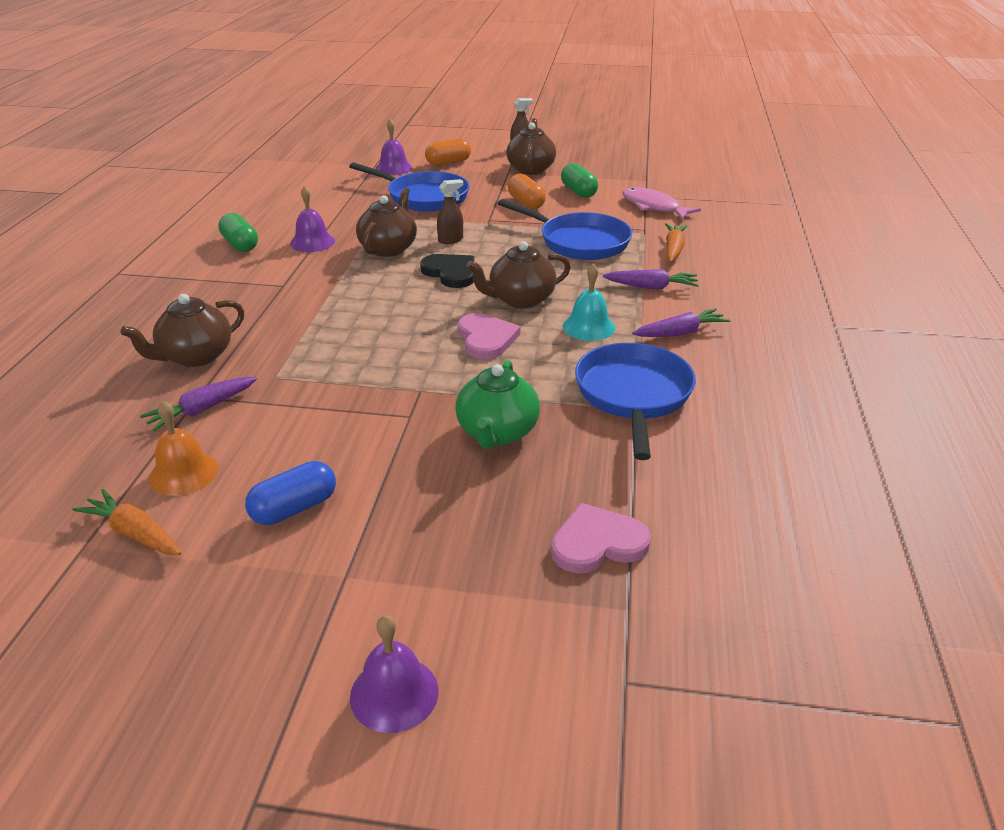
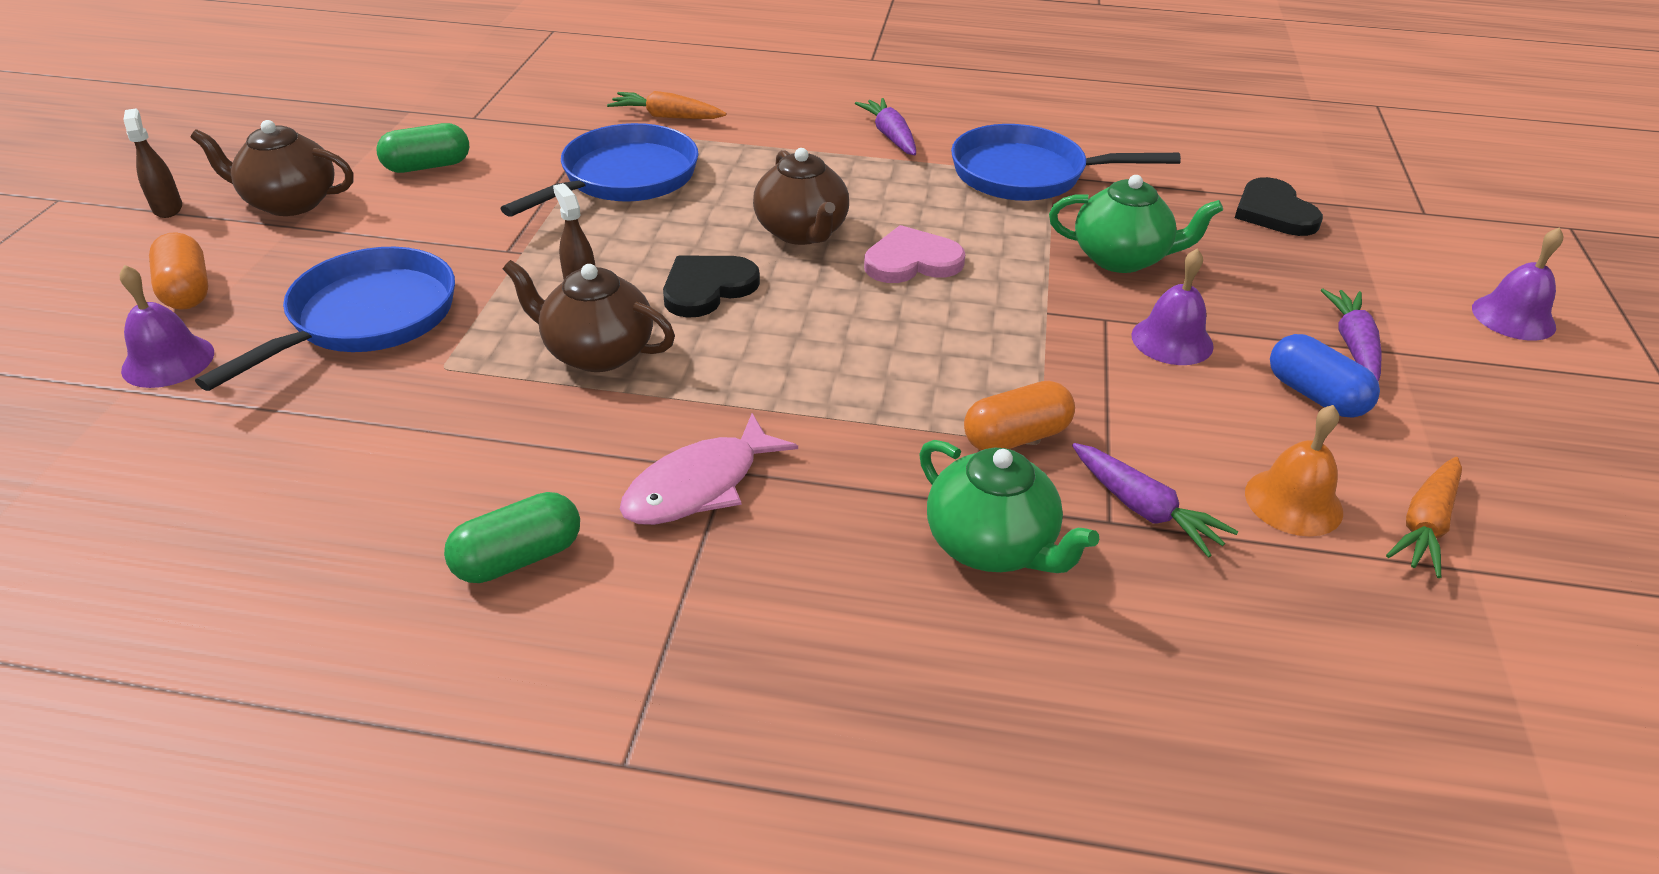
camera: 90 degrees left, 5 degrees up
(195, 356) = (991, 546): brown teapot -> green teapot
(312, 242) = (539, 449): purple bell -> purple bell (1172, 340)
(526, 203) = (451, 214): orange capsule -> orange capsule (1016, 437)
(588, 327) = (877, 189): turquoise bell -> none
(597, 543) = (1274, 212): pink heart -> black heart
(651, 287) = (774, 141): purple carrot -> purple carrot (1353, 345)
(653, 207) = (518, 115): pink fish -> pink fish (699, 485)

